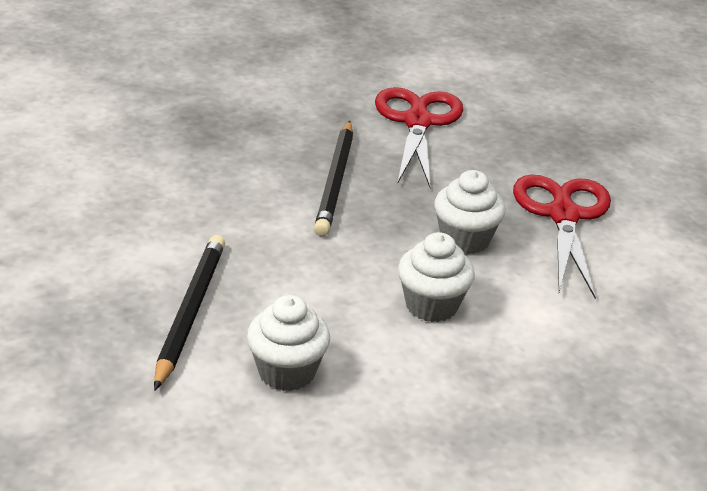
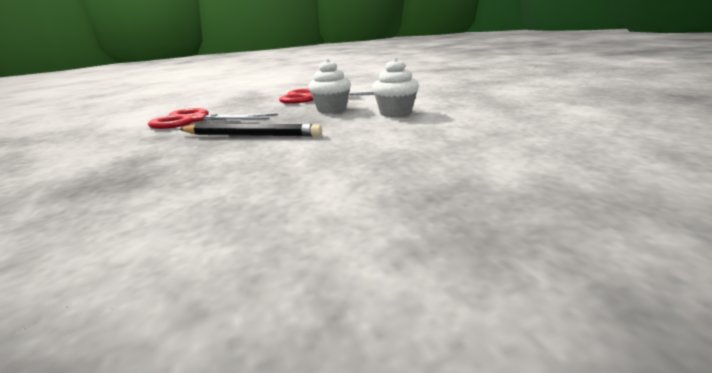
camera: 80 degrees left, 10 degrees down
(190, 312) = (426, 169): black pencil -> none
(287, 372) = (482, 138): white cupcake -> none

